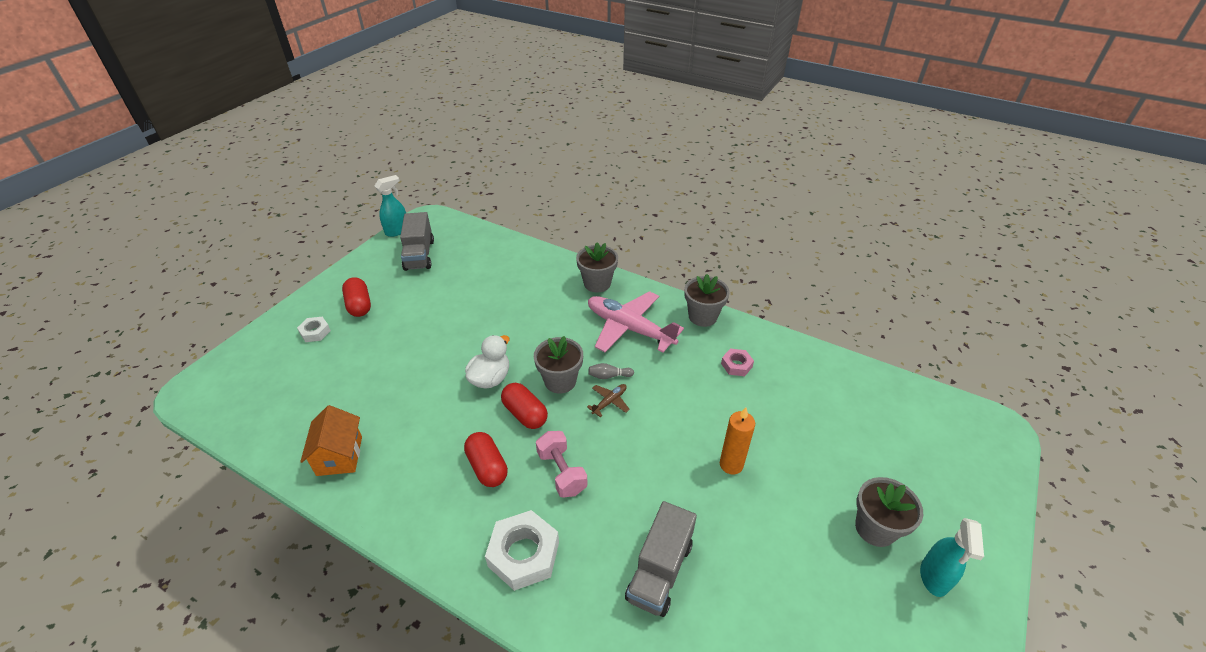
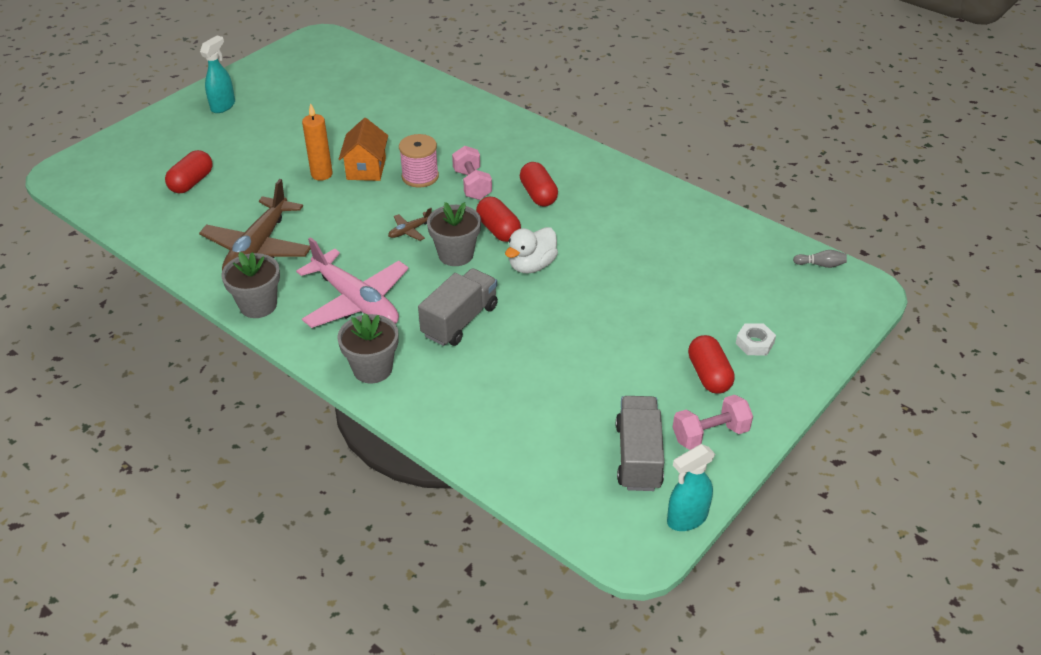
camera: 170 degrees left, 0 degrees up
(339, 456) = (677, 217): orange house -> orange house (366, 169)
(371, 270) = (710, 434): none -> pink dumbbell
(524, 554) = (512, 144): white nut -> none
(609, 376) = (401, 253): grey bowling pin -> grey bowling pin (820, 265)
(622, 477) = (420, 176): none -> pink spool
(659, 571) = (414, 127): grey truck -> grey truck (460, 321)
(736, 365) = (258, 248): pink nut -> brown plane
(857, 433) = (192, 182): none -> red capsule
(875, 528) = (238, 130): grey flower pot -> none

